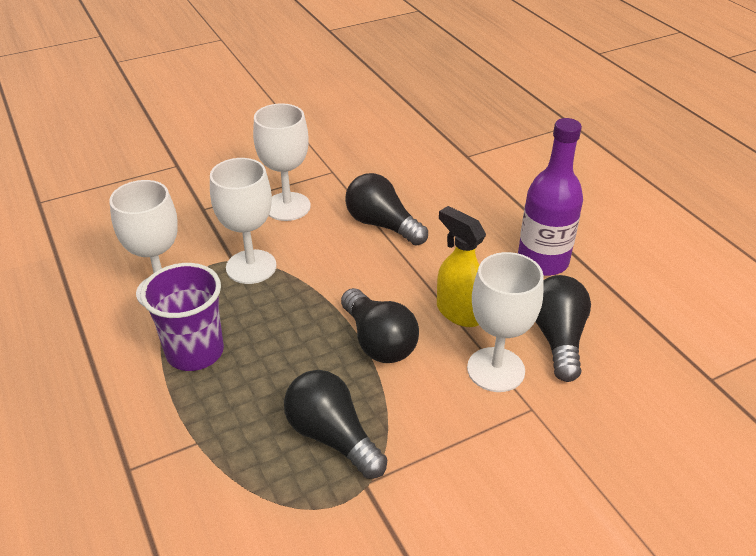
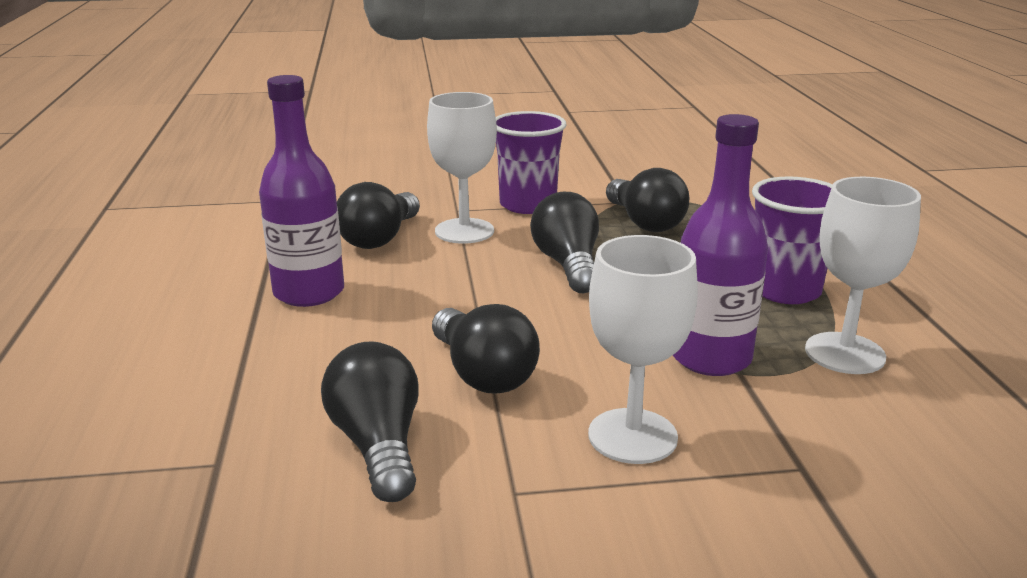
camera: 160 degrees left, 15 degrees down
(251, 267) = (710, 358): white goblet -> purple bottle
(405, 177) = (378, 445): none -> black light bulb
(459, 312) = (460, 270): yellow spray bottle -> none
(467, 440) = (528, 205): none -> purple cup

